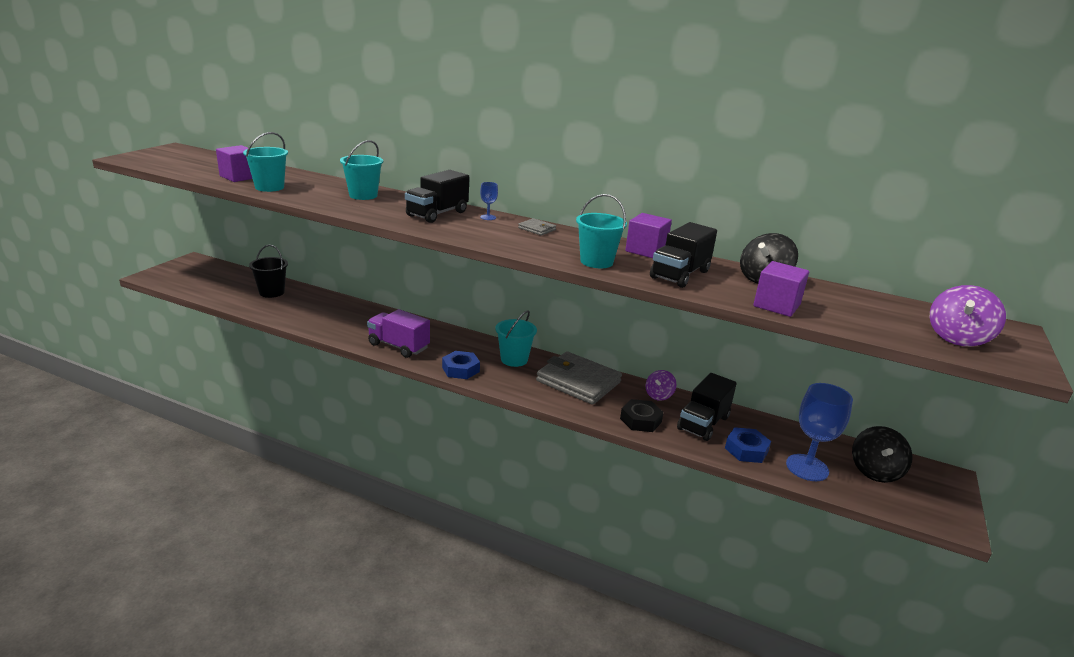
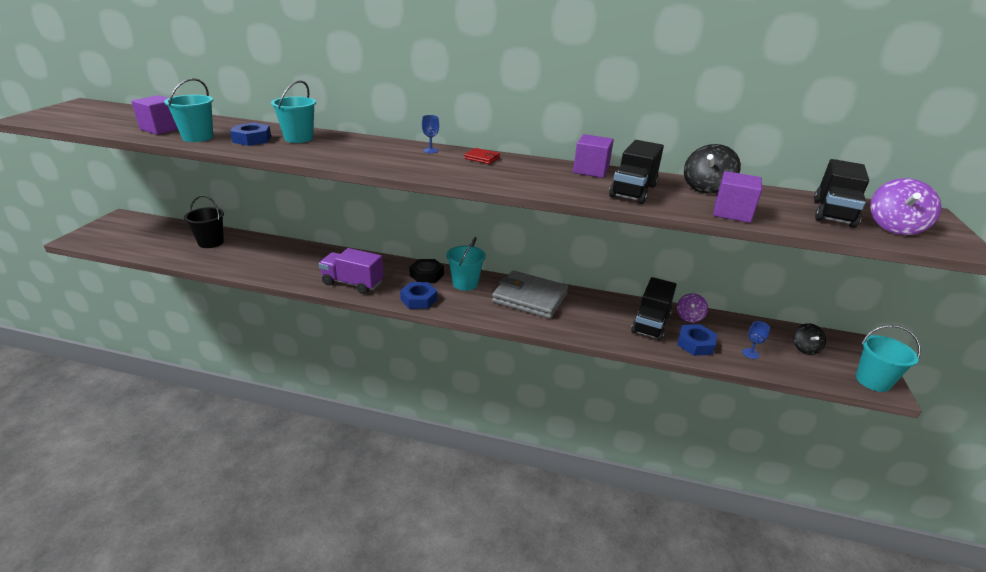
camera: 10 degrees left, 5 degrees up
(319, 193) = (252, 139): none -> blue nut
(437, 214) = (380, 151): black truck -> black truck (833, 213)
(537, 229) = (482, 158): grey wallet -> red wallet
(596, 262) = (552, 186): turquoise bucket -> turquoise bucket (873, 381)
(640, 420) = (596, 328): black nut -> black nut (426, 275)
(659, 395) = (604, 302): purple spinning top -> purple spinning top (689, 317)
(807, 467) = (750, 353): blue goblet -> blue goblet, size x0.45
(875, 471) = (805, 348): black spinning top -> black spinning top, size x0.65

